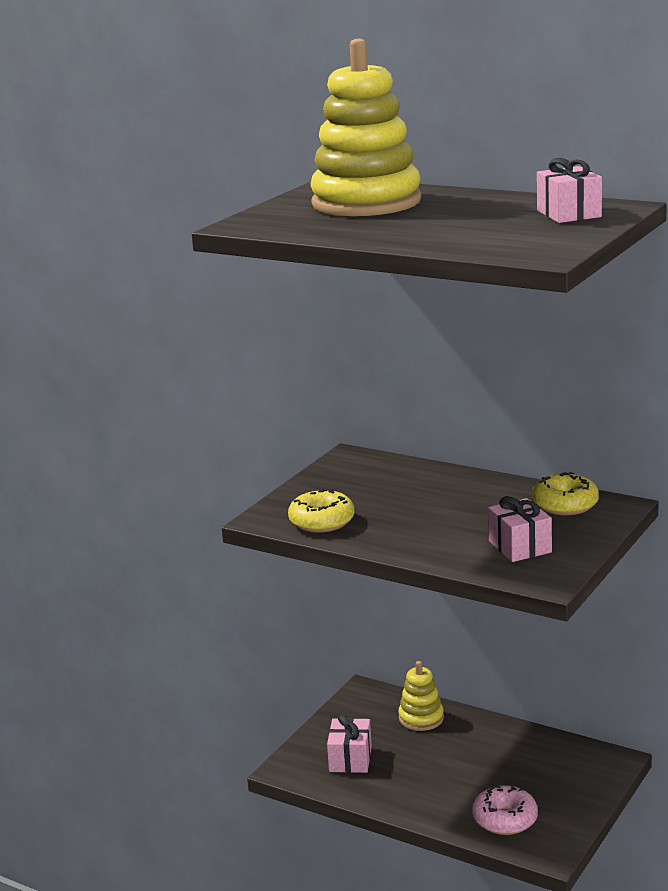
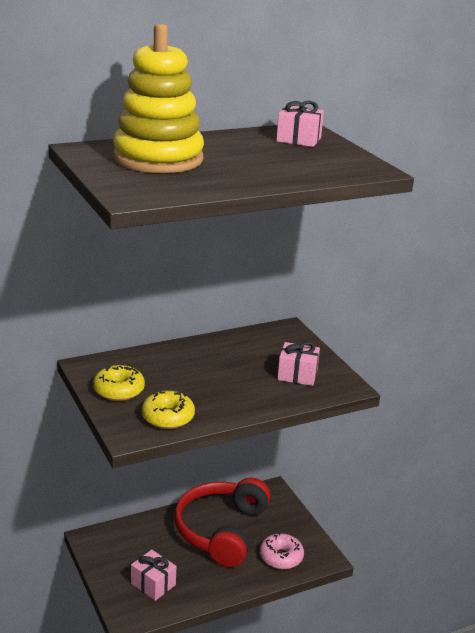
camera: 60 degrees left, 5 degrees up
(421, 718) = (148, 532): yellow stacking toy -> none
(490, 759) = (221, 530): none -> red headphones
(565, 505) = (265, 340): yellow donut -> yellow donut (119, 390)

